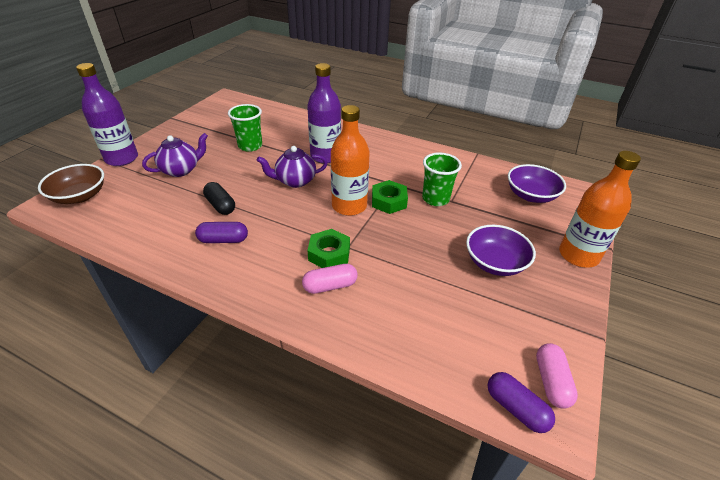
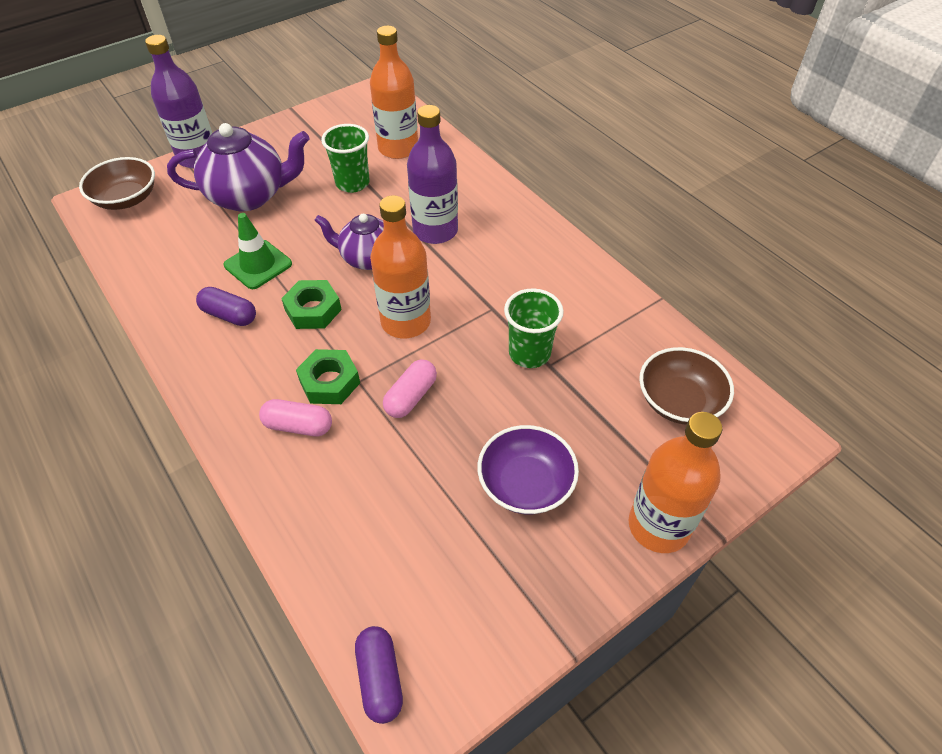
camera: 30 degrees right, 10 degrees up
(181, 170) = (249, 196): purple teapot -> purple teapot, size x1.57
(220, 205) = (258, 265): black capsule -> green traffic cone
(265, 122) = (398, 148): none -> orange bottle
(389, 201) = (462, 333): green nut -> green nut (313, 310)
(531, 195) = (679, 401): purple bowl -> brown bowl
(551, 381) = (451, 671): pink capsule -> pink capsule (411, 397)

